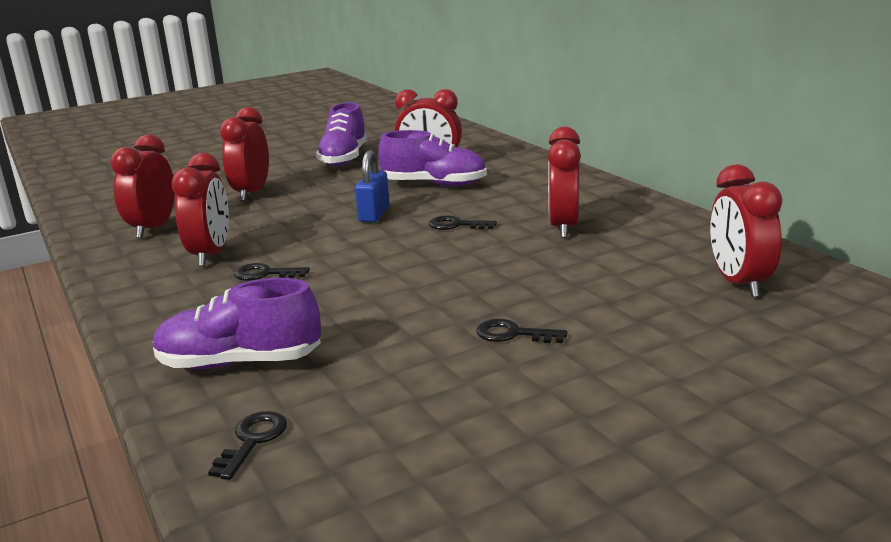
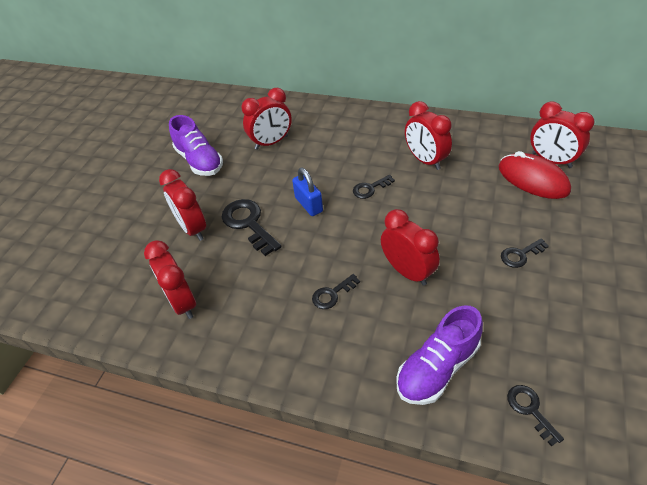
camera: 40 degrees left, 25 degrees up
(211, 255) = (269, 300): red clock -> red clock (407, 271)
(298, 206) = (248, 223): none -> black key
(434, 184) = (301, 158): purple shoe -> none
(673, 287) = (533, 179): none -> red mouse

